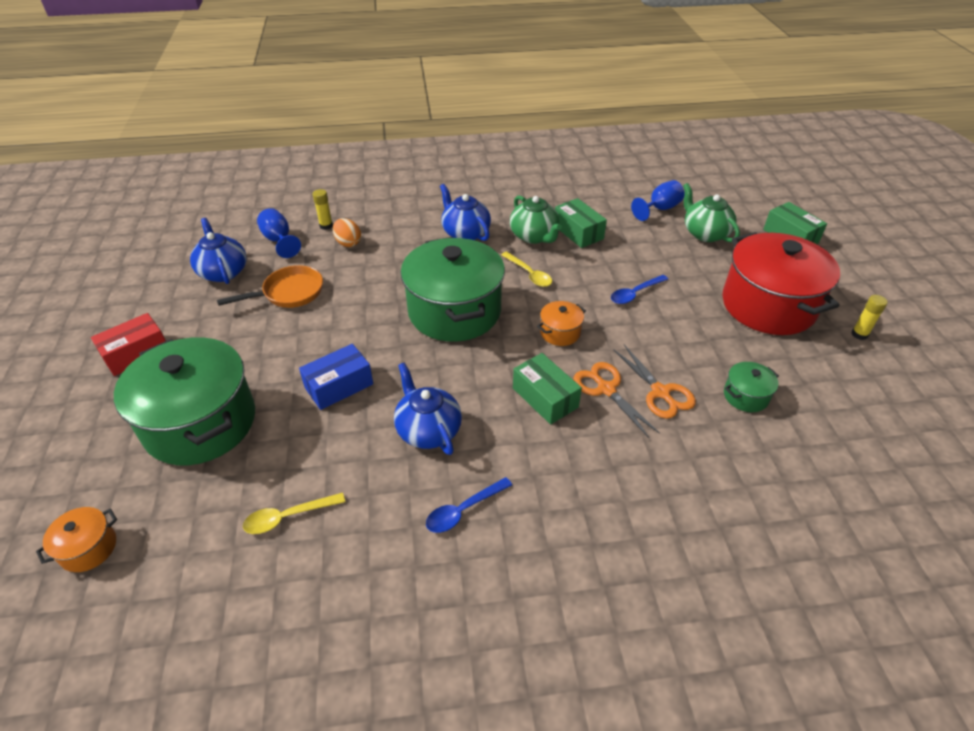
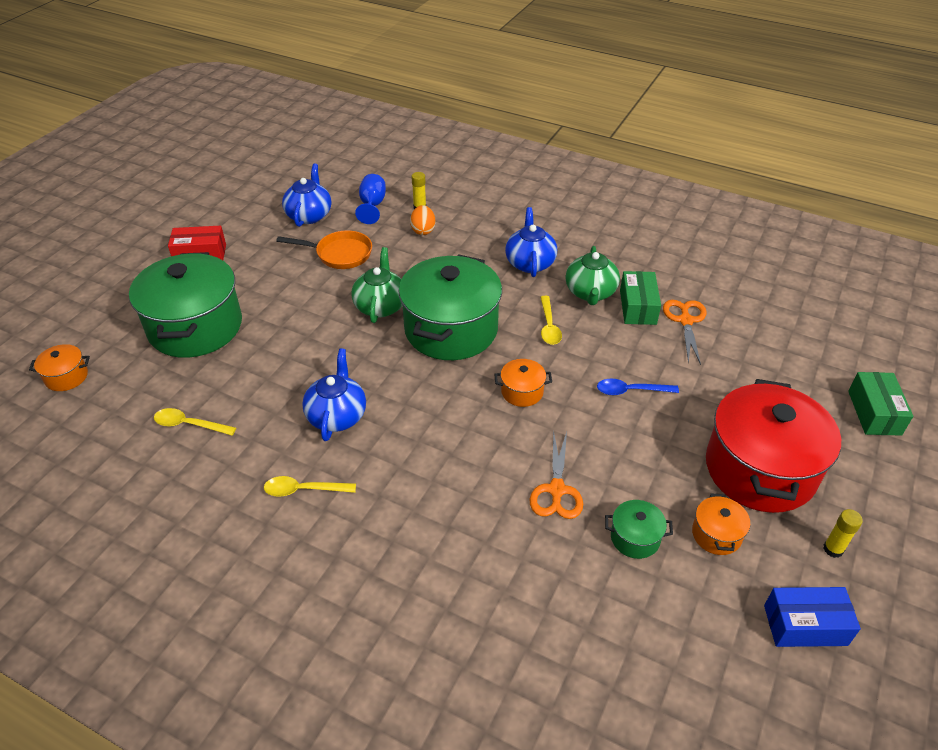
camera: 35 degrees right, 0 degrees up
(339, 386) = (307, 347): blue box -> blue box (805, 625)
(463, 510) = (303, 490): blue spoon -> yellow spoon
(545, 398) = (451, 440): green box -> none
(606, 389) = (511, 461): orange scissors -> orange scissors (685, 321)
(659, 209) = (750, 320): blue goblet -> none
(705, 233) = (773, 366): green teapot -> green teapot (380, 306)
(789, 364) = (716, 534): none -> orange pot

